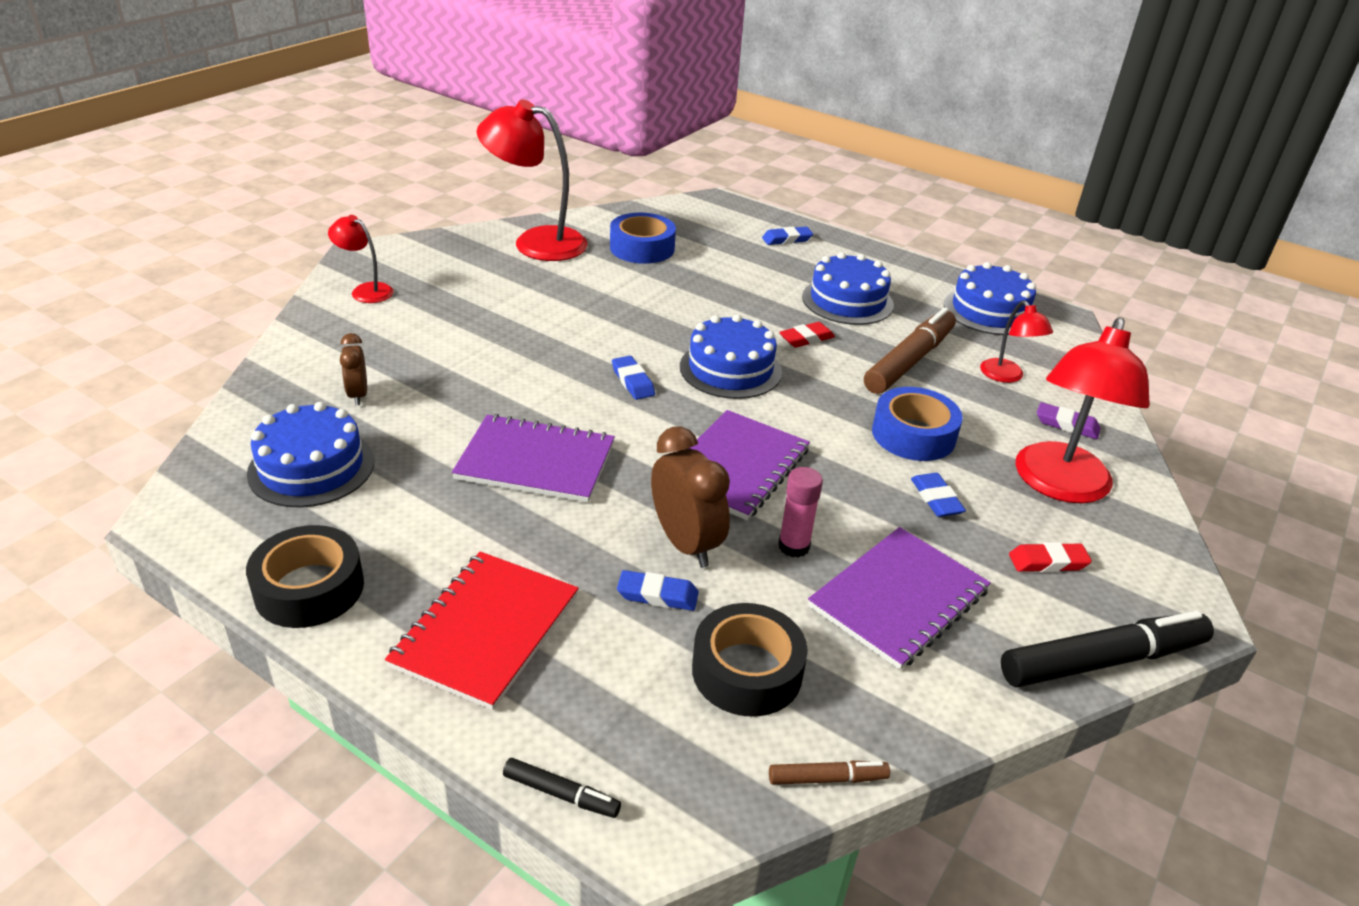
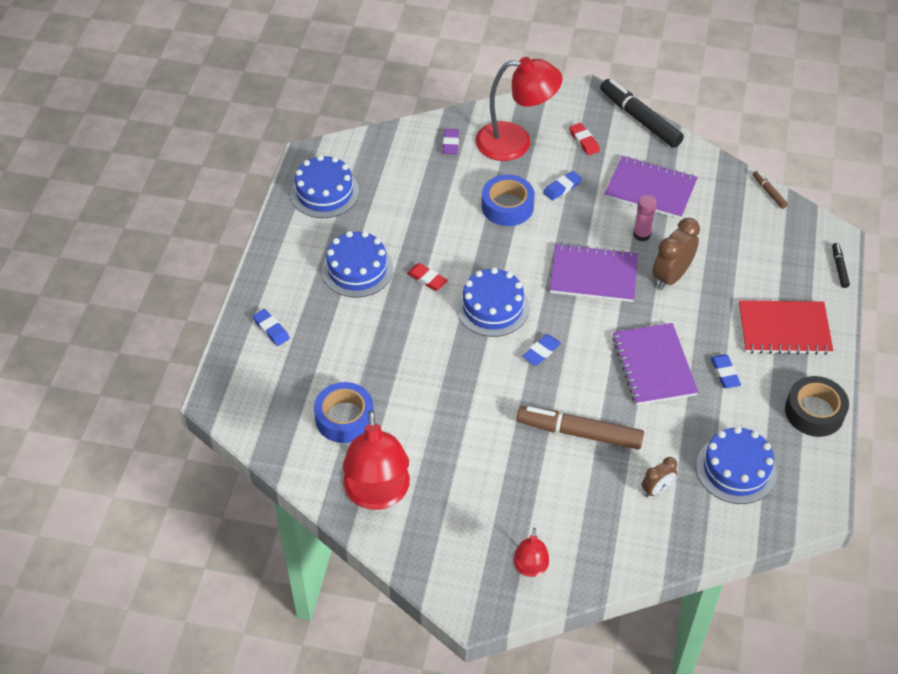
camera: 110 degrees left, 15 degrees up
(657, 595) = (714, 275): blue eraser -> blue eraser (724, 373)
(747, 671) = (735, 230): black tape -> none
(909, 361) = (423, 222): brown marker -> brown marker (579, 433)
(1006, 376) = (411, 174): red lamp -> none

